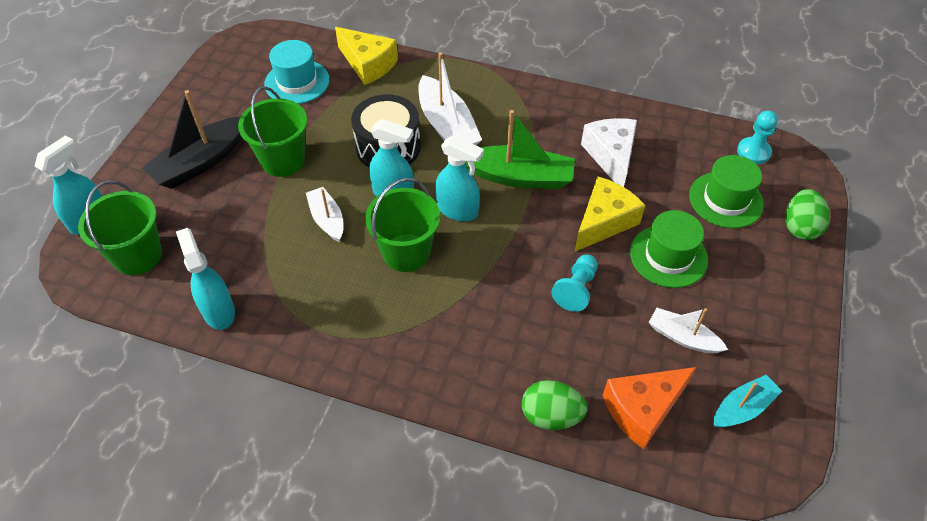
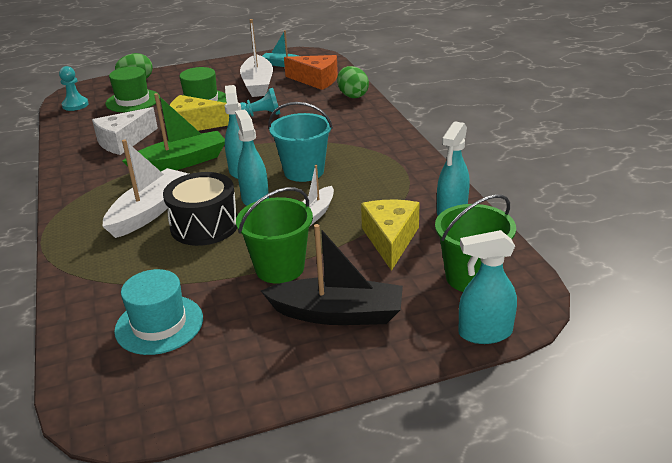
camera: 125 degrees left, 20 degrees down
(368, 64) = (90, 294): yellow cheese -> yellow cheese (390, 240)
(406, 252) = (304, 171): green bucket -> turquoise bucket
(519, 177) = (180, 163): green boat -> green boat turned 90 degrees clockwise
(683, 337) = (258, 84): white boat -> white boat, size x1.70

